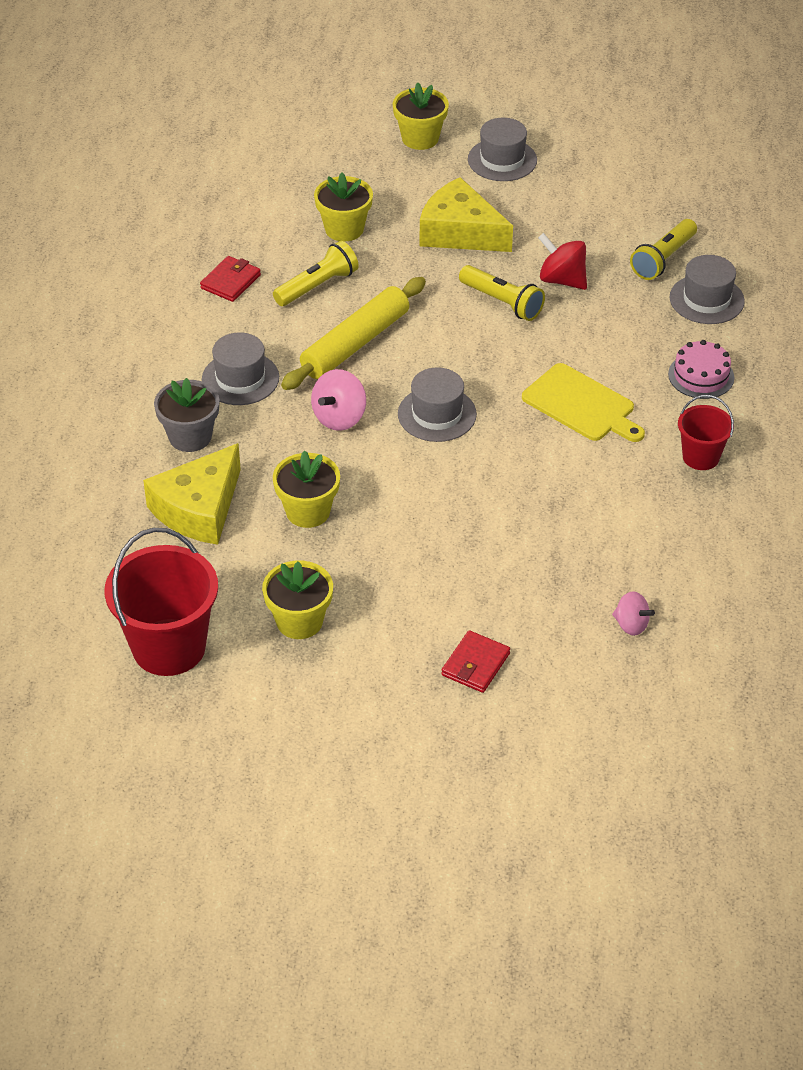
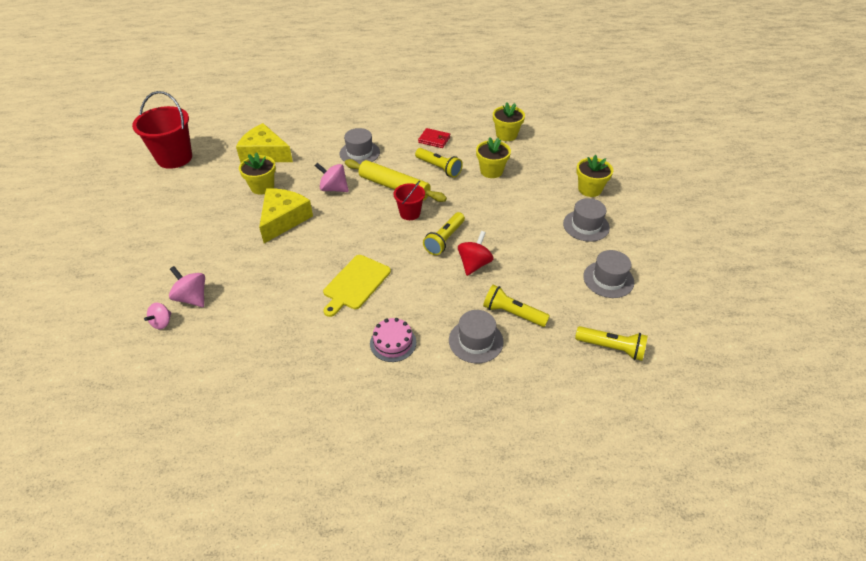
camera: 80 degrees right, 0 degrees up
(190, 437) = (315, 144): grey flower pot -> none
(299, 621) = (185, 194): yellow flower pot -> yellow flower pot (506, 135)
(437, 414) = (340, 223): grey hat -> grey hat (608, 279)
(460, 232) = (506, 215): yellow cheese -> yellow cheese (283, 219)
(475, 664) = (143, 259): red wallet -> none
(582, 592) = (192, 298): none -> pink spinning top
(701, 457) = (311, 347): red bucket -> red bucket (410, 213)
(731, 189) = (611, 348): none -> yellow flashlight

